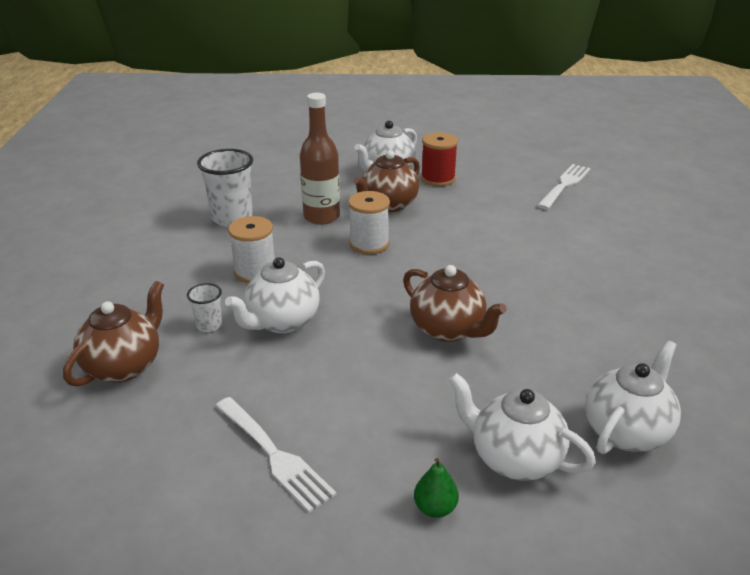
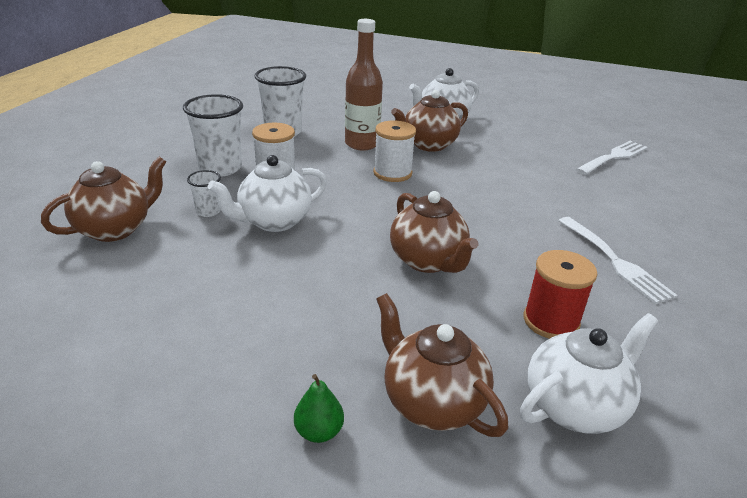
camera: 15 degrees right, 0 degrees up
(191, 274) = (220, 168): none -> white cup
(274, 455) = (192, 336): white fork -> white fork (614, 261)
(438, 179) = (488, 132): red spool -> red spool (551, 321)
(514, 458) = (431, 402): white teapot -> brown teapot

